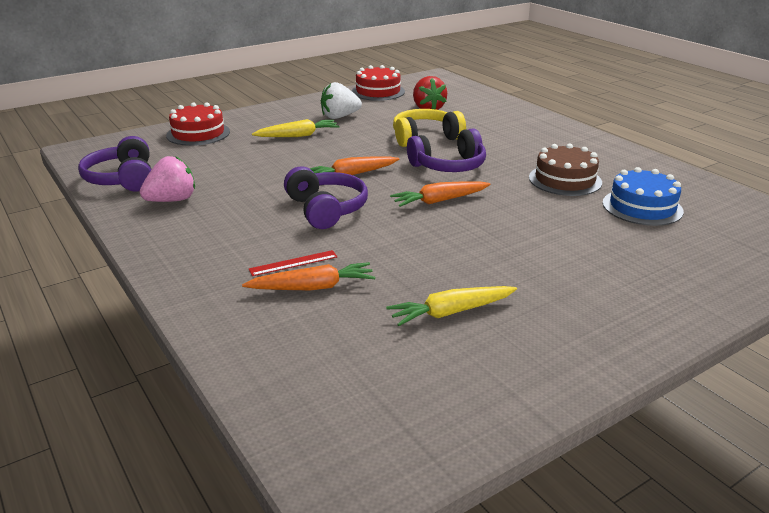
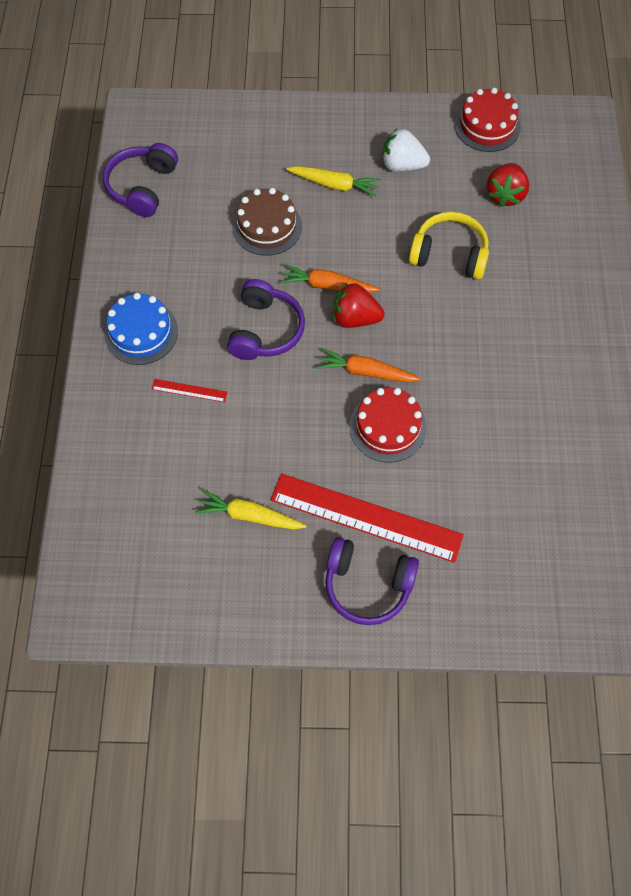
camera: 35 degrees right, 35 degrees up
(172, 200) = (159, 246): pink strawberry -> none
(198, 133) = (250, 131): red cake -> red cake (388, 427)
(313, 287) = (182, 429): orange carrot -> none
(395, 181) = (355, 318): none -> red strawberry
(449, 166) = (424, 320): purple headphones -> purple headphones (367, 585)
(553, 269) = (366, 517): none -> red ruler
(565, 180) = (507, 405): brown cake -> brown cake (267, 226)
(642, 207) = (529, 486): blue cake -> blue cake (141, 332)

